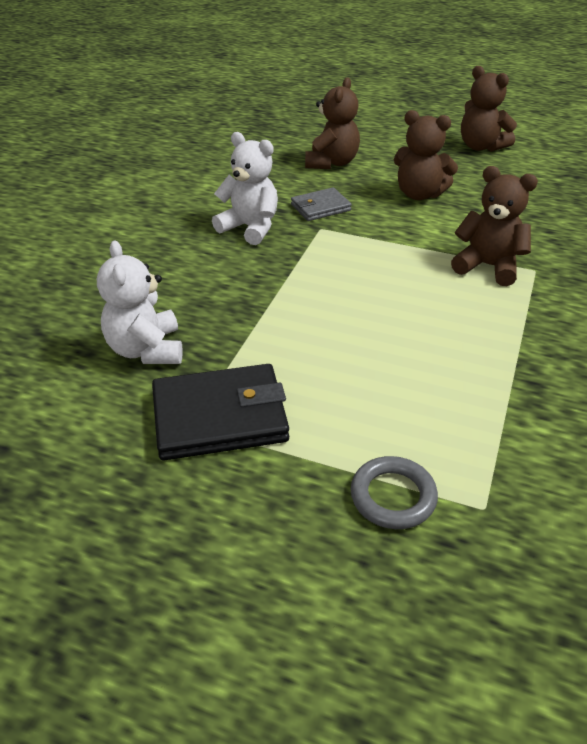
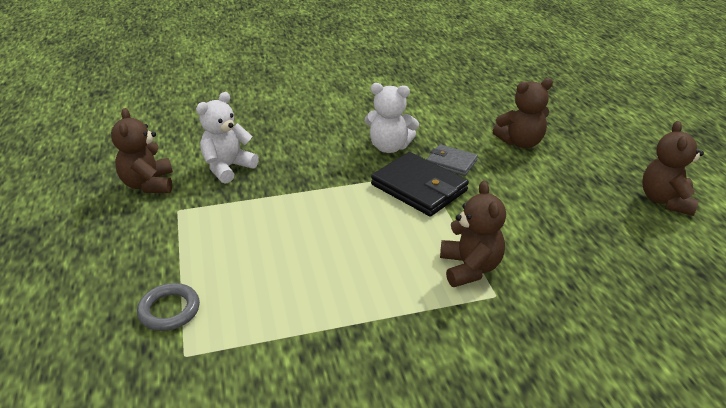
camera: 55 degrees right, 5 degrees down
(219, 417) = (191, 217): black wallet -> black wallet (419, 188)
(250, 228) = (389, 147): white teddy bear -> white teddy bear turned 105 degrees clockwise
(419, 194) = (533, 197): brown teddy bear -> brown teddy bear (148, 184)

